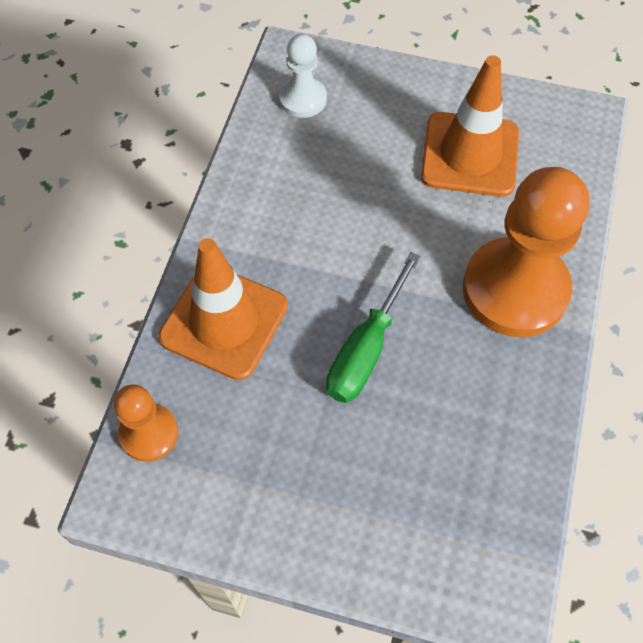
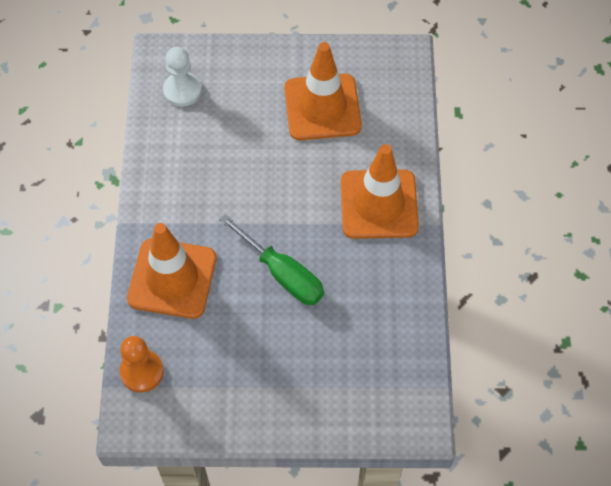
camera: 15 degrees left, 0 degrees up
(366, 349) = (282, 273): green screwdriver -> green screwdriver turned 60 degrees counterclockwise
(515, 290) = (379, 204): orange pawn -> orange traffic cone

